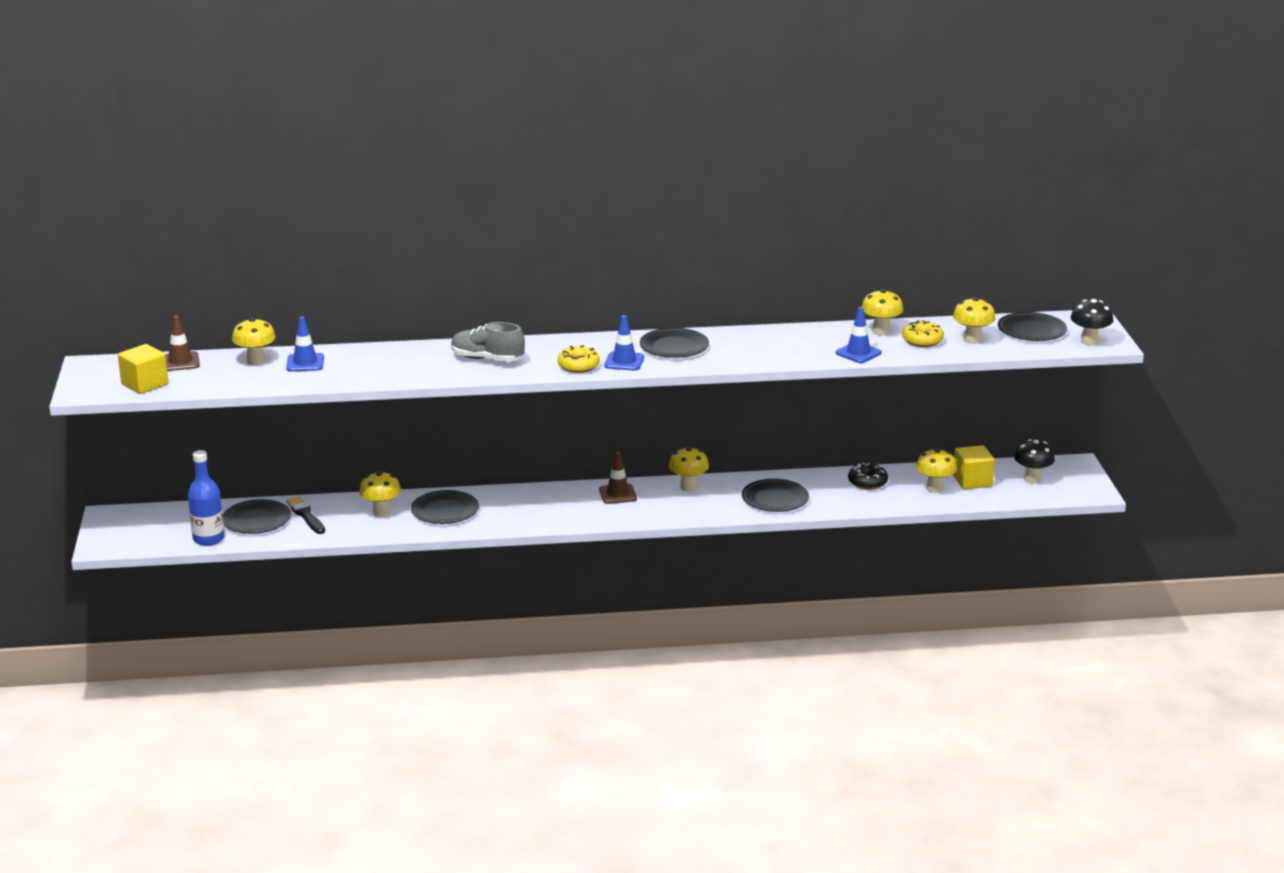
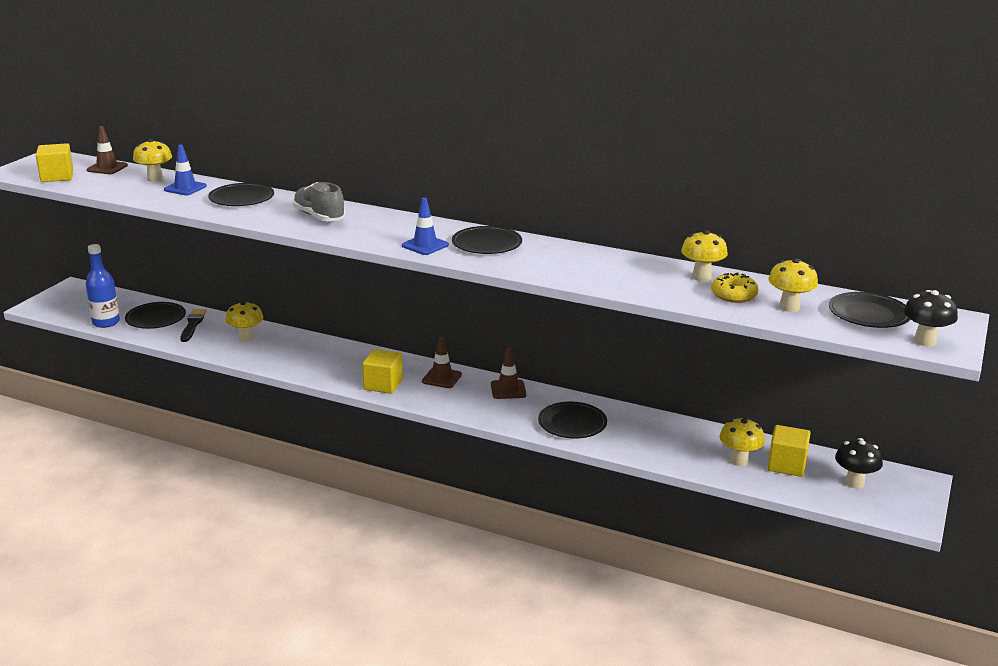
camera: 30 degrees right, 0 degrees up
(445, 511) = (292, 351): black plate -> black plate (241, 198)
(572, 515) = (383, 385): none -> yellow cube
(578, 366) = (381, 240): yellow donut -> none
(688, 487) = (508, 390): yellow mushroom -> brown traffic cone
(858, 353) = (652, 290): blue traffic cone -> none
(867, 482) = (677, 434): black donut -> none

